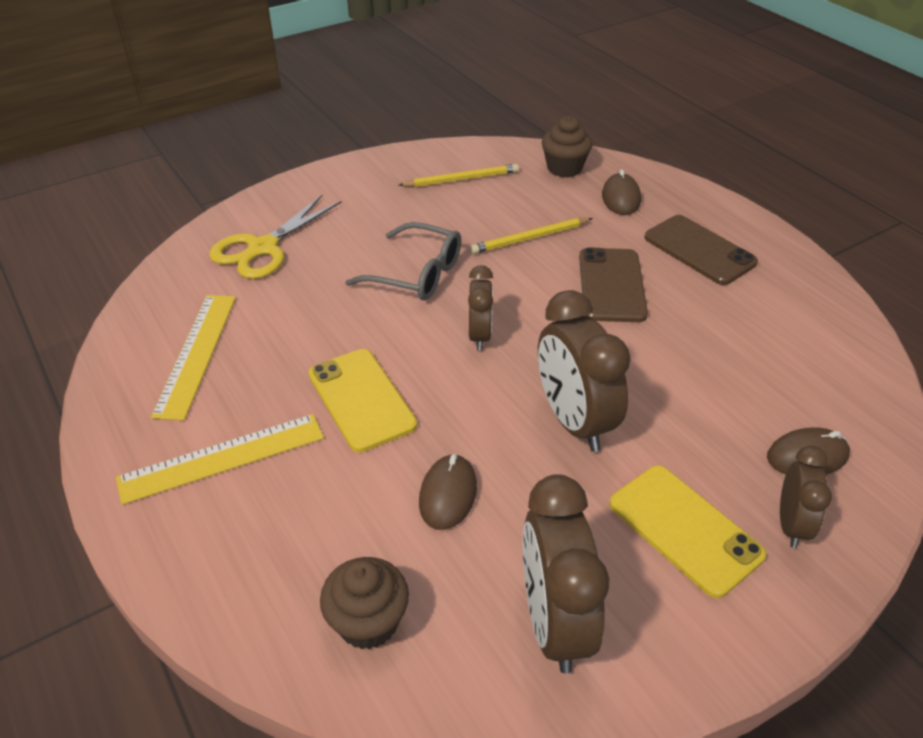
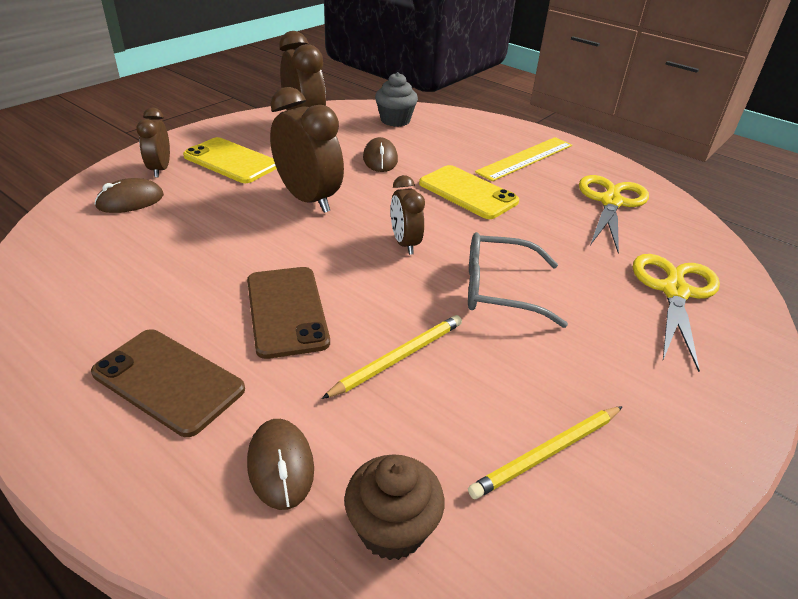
camera: 160 degrees right, 5 degrees down
(196, 353) = (611, 202): yellow ruler -> yellow scissors
(368, 622) = (395, 120): brown cupcake -> grey cupcake

